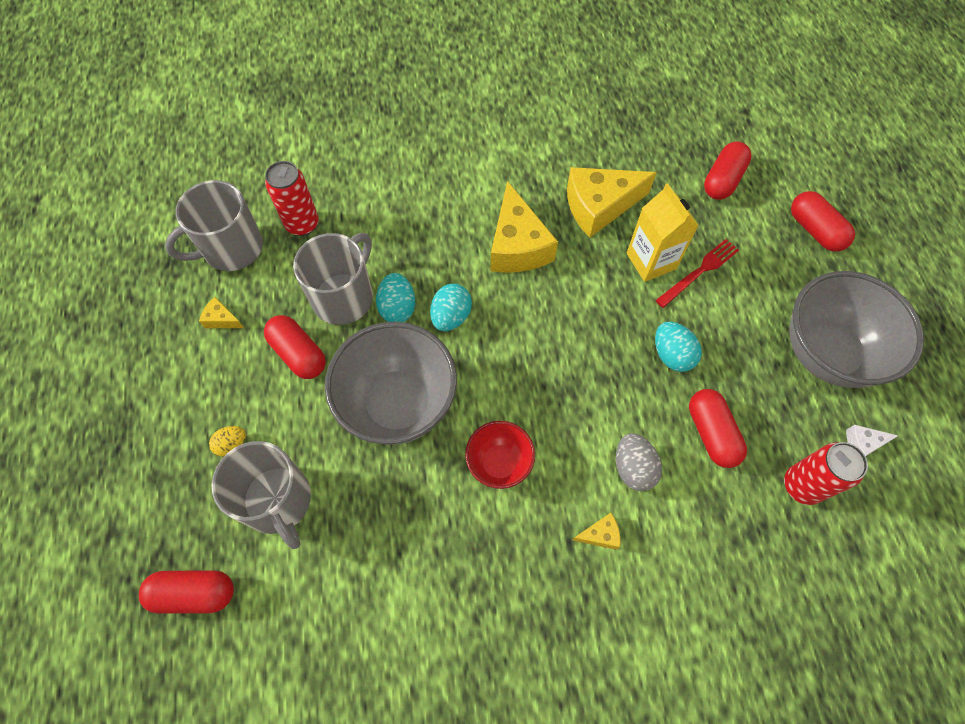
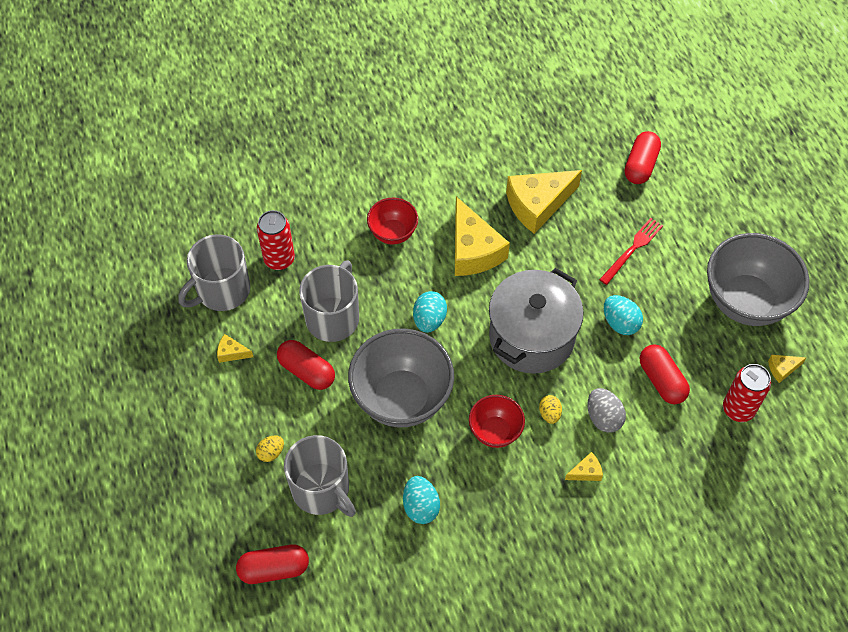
camera: 10 degrees left, 5 degrees down
(397, 308) = (382, 319): turquoise egg -> turquoise egg (420, 506)
(432, 214) = (393, 233): none -> red bowl
(565, 355) = (531, 336): none -> grey pot
(568, 452) = (549, 414): none -> yellow egg
(651, 261) = (590, 246): yellow carton -> none
(815, 230) = (725, 198): red capsule -> none
(863, 443) = (782, 369): white cheese -> yellow cheese

